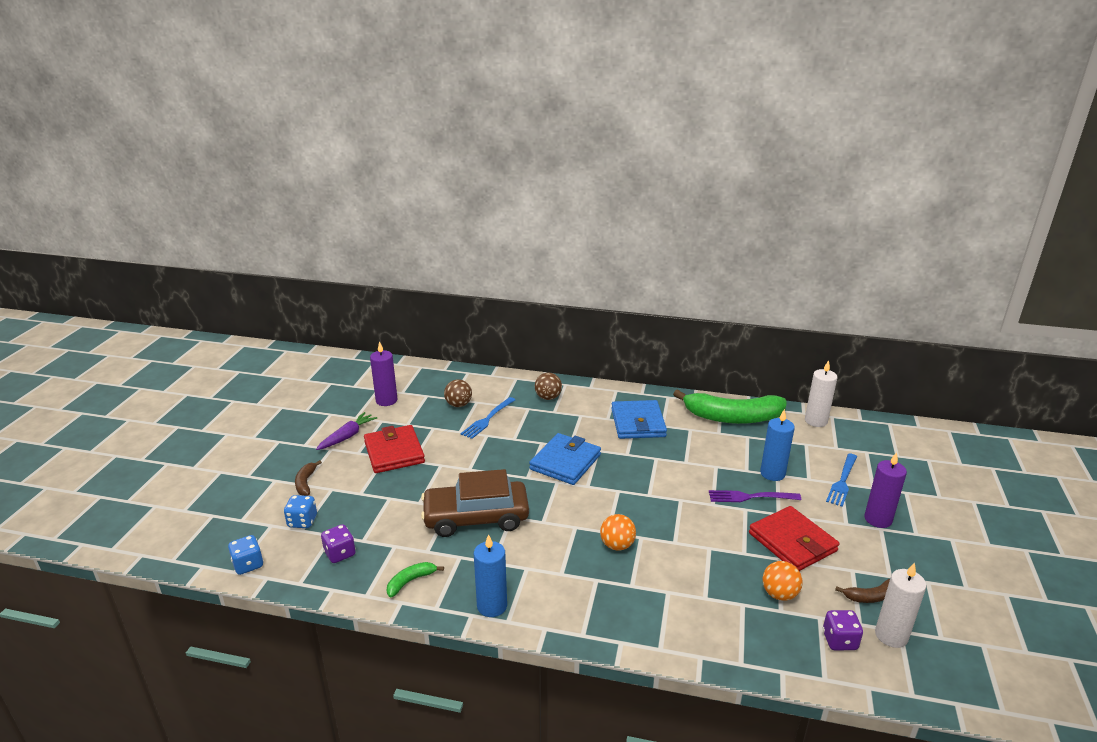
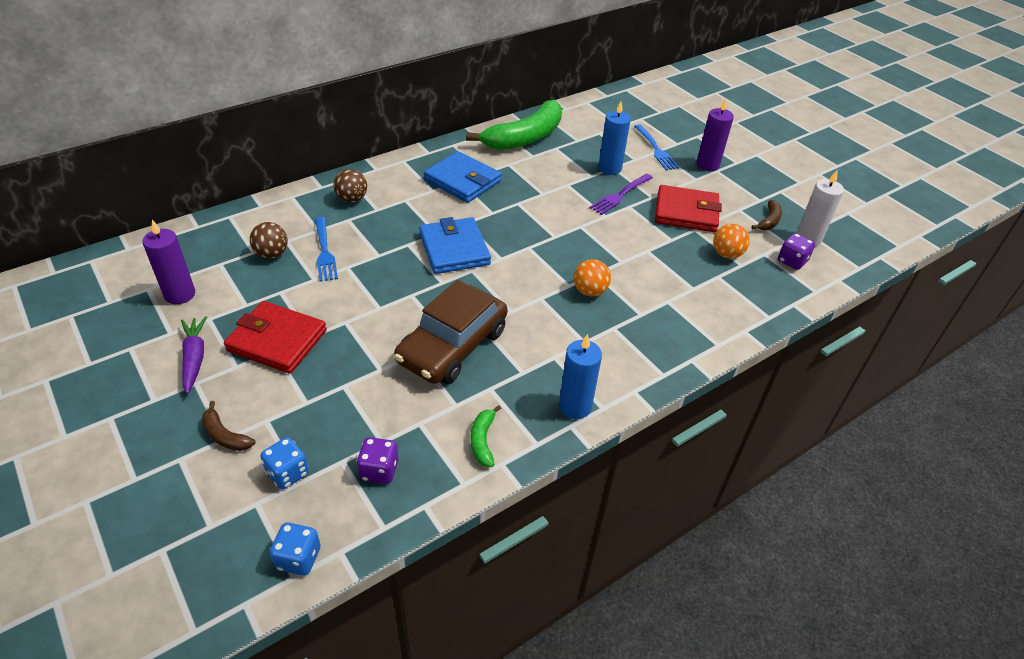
camera: 50 degrees left, 15 degrees up
(816, 421) = (582, 111): white candle -> none

